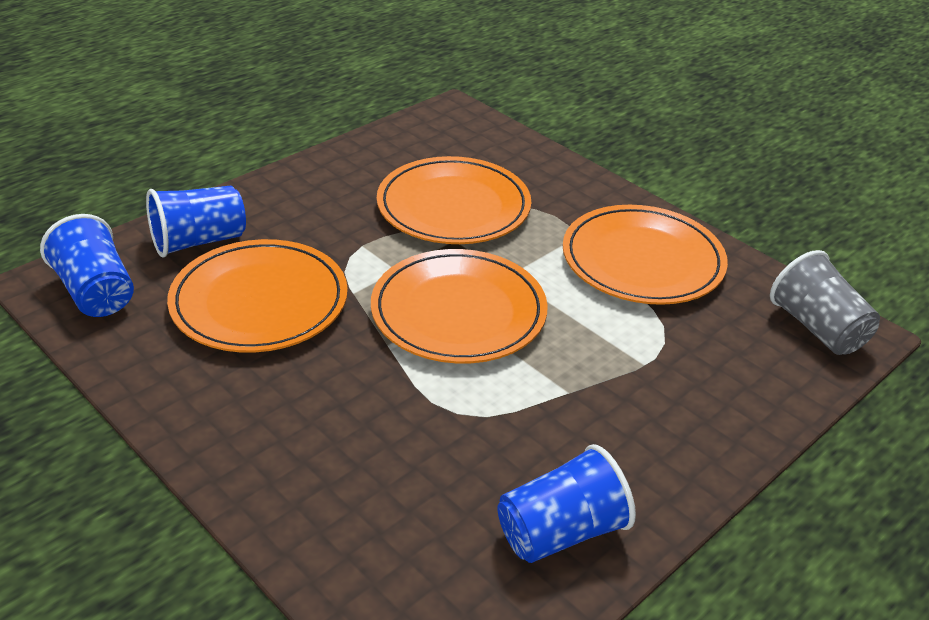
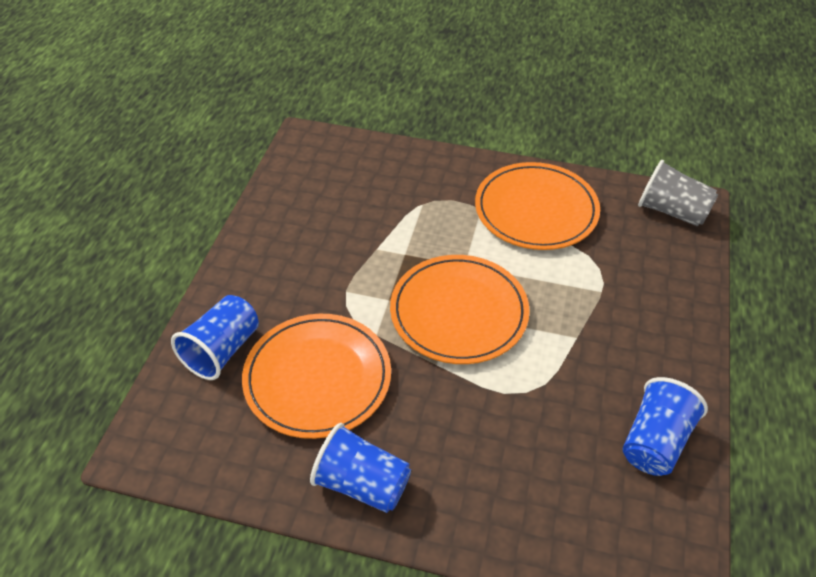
camera: 30 degrees left, 10 degrees up
(96, 292) = (186, 438): blue cup -> blue cup (362, 483)
(453, 207) = (379, 225): orange plate -> none

